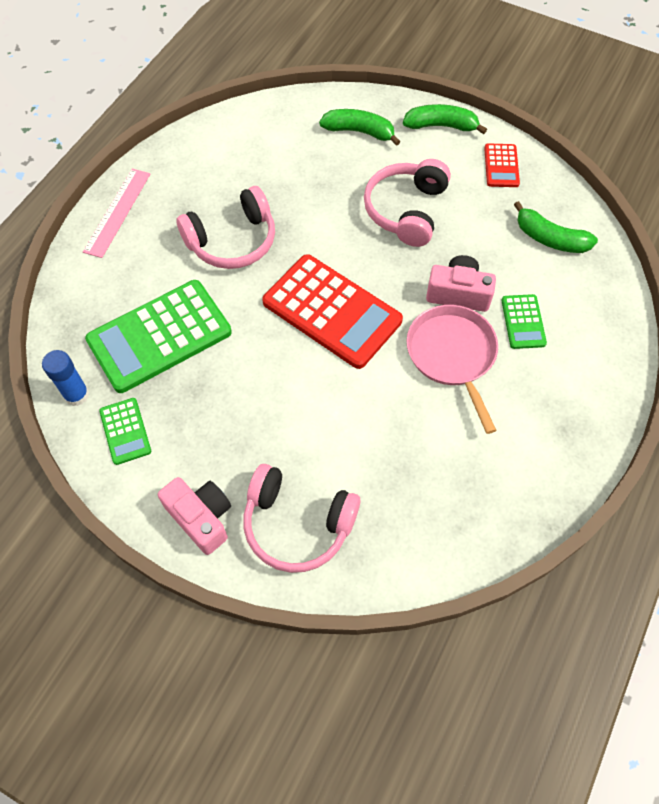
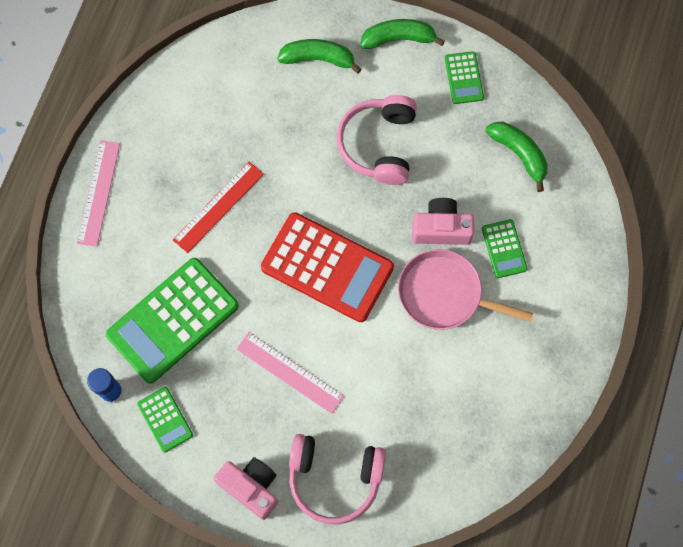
camera: 10 degrees left, 10 degrees up
(232, 241) = (218, 206): pink headphones -> red ruler
(271, 406) = (290, 372): none -> pink ruler
(452, 355) = (444, 294): pink pan -> pink pan turned 45 degrees counterclockwise
(501, 166) = (463, 78): red calculator -> green calculator
(550, 238) = (519, 154): green banana -> green banana turned 150 degrees counterclockwise

